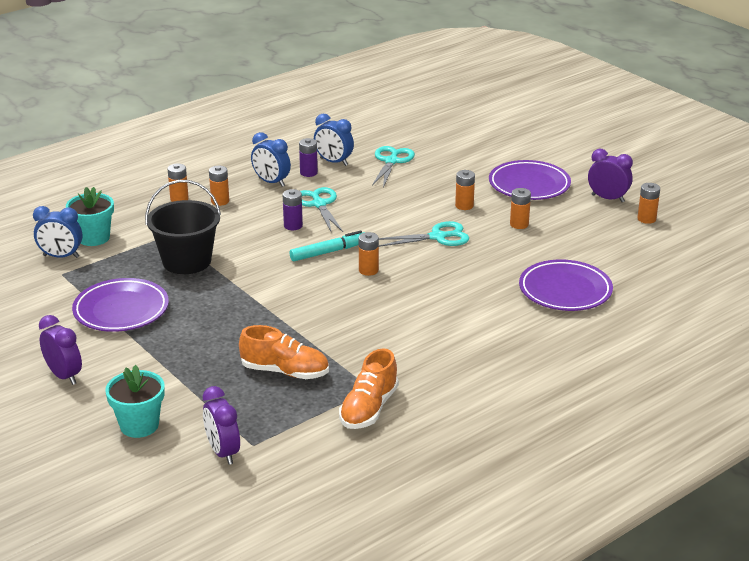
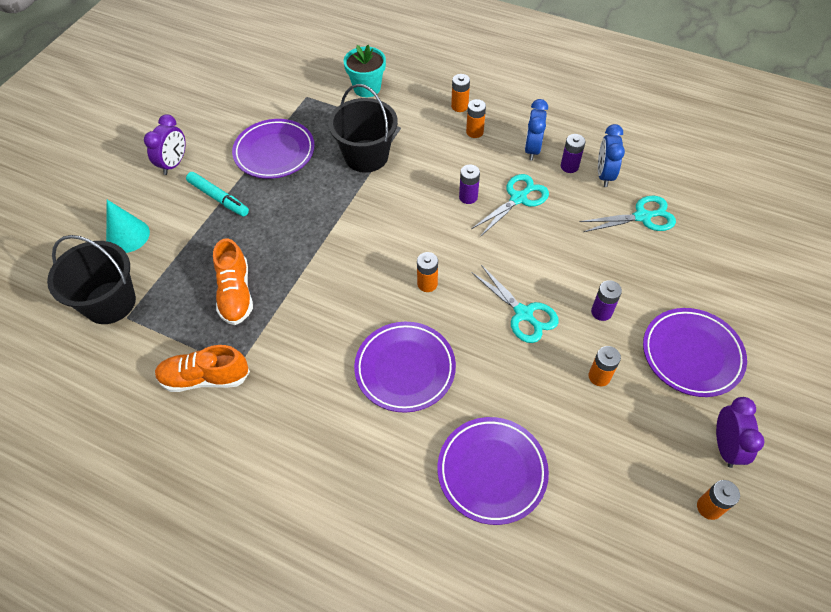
camera: 65 degrees right, 25 degrees up
(61, 256) = (329, 84): blue clock -> none
(139, 425) = (128, 235): turquoise flower pot -> turquoise cone
(223, 452) = (110, 302): purple clock -> black bucket
(329, 252) = (440, 241): turquoise marker -> turquoise marker (218, 198)
(445, 303) = (405, 369): none -> purple plate
(464, 205) = (601, 312): orange battery -> purple battery

